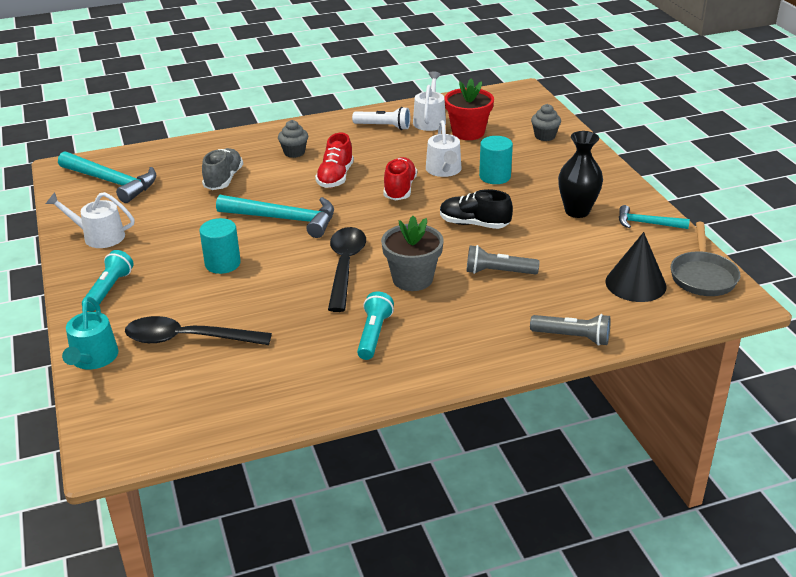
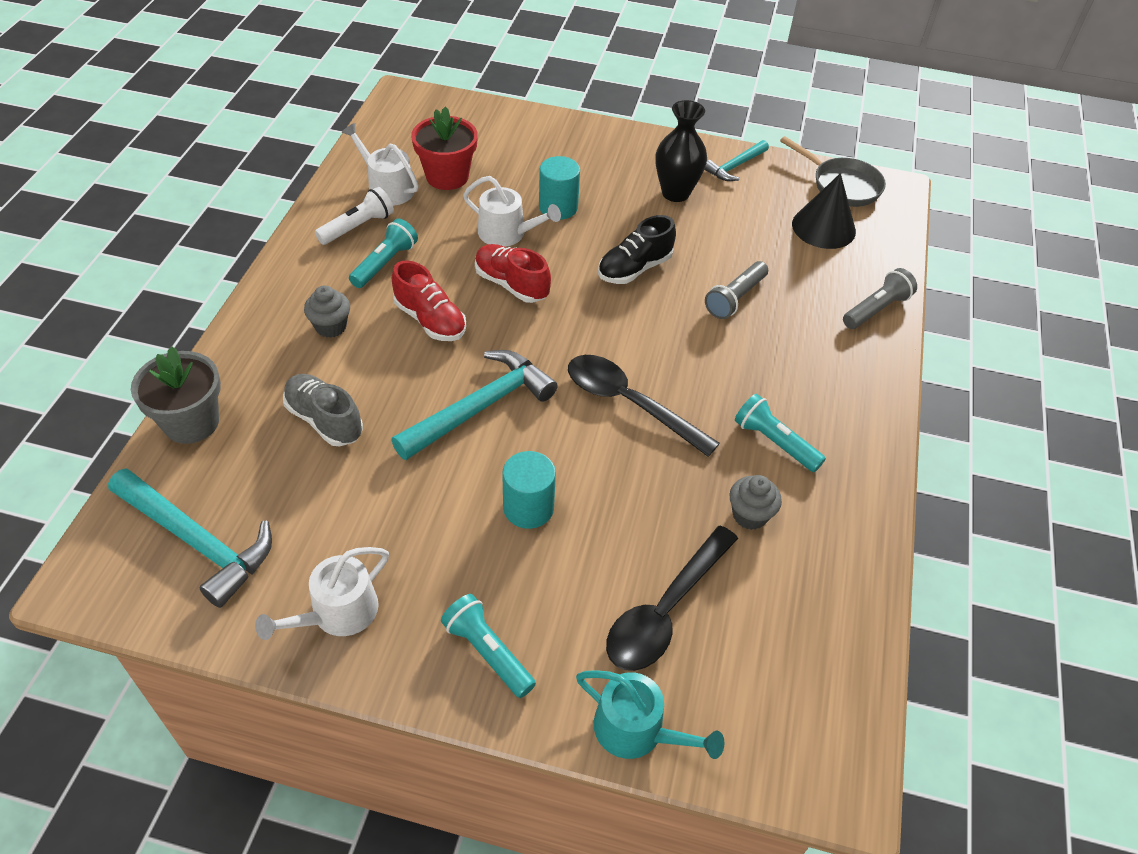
camera: 60 degrees left, 15 degrees up
(111, 182) = (197, 541): turquoise hammer -> turquoise hammer turned 60 degrees clockwise
(364, 146) = (385, 263): none -> turquoise flashlight
(412, 279) = (697, 364): grey flower pot -> grey flower pot (191, 422)
(545, 136) = (515, 134): grey cupcake -> grey cupcake (749, 515)

